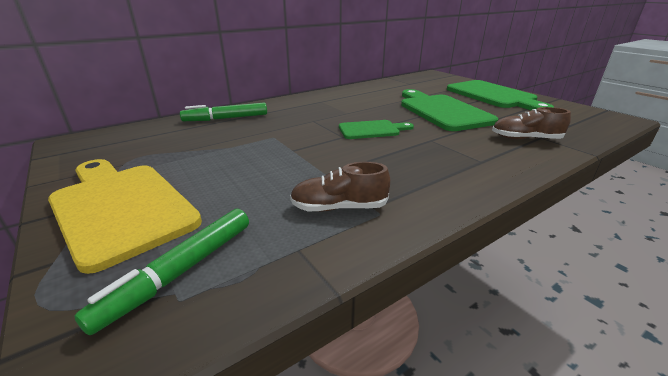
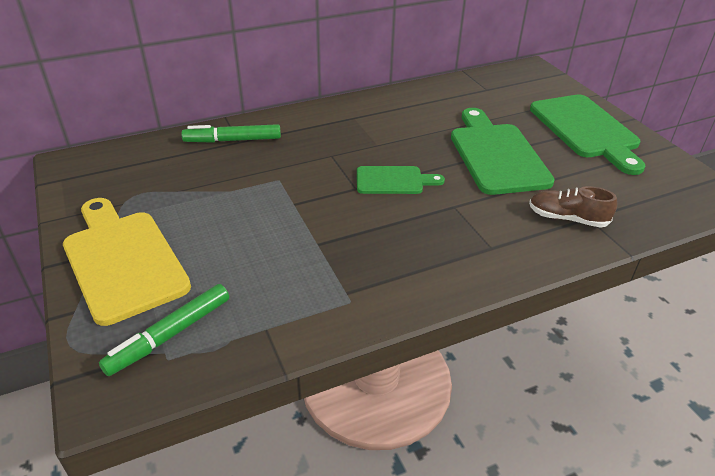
camera: 10 degrees right, 10 degrees up
(339, 207) = (315, 289): brown shoe -> none

